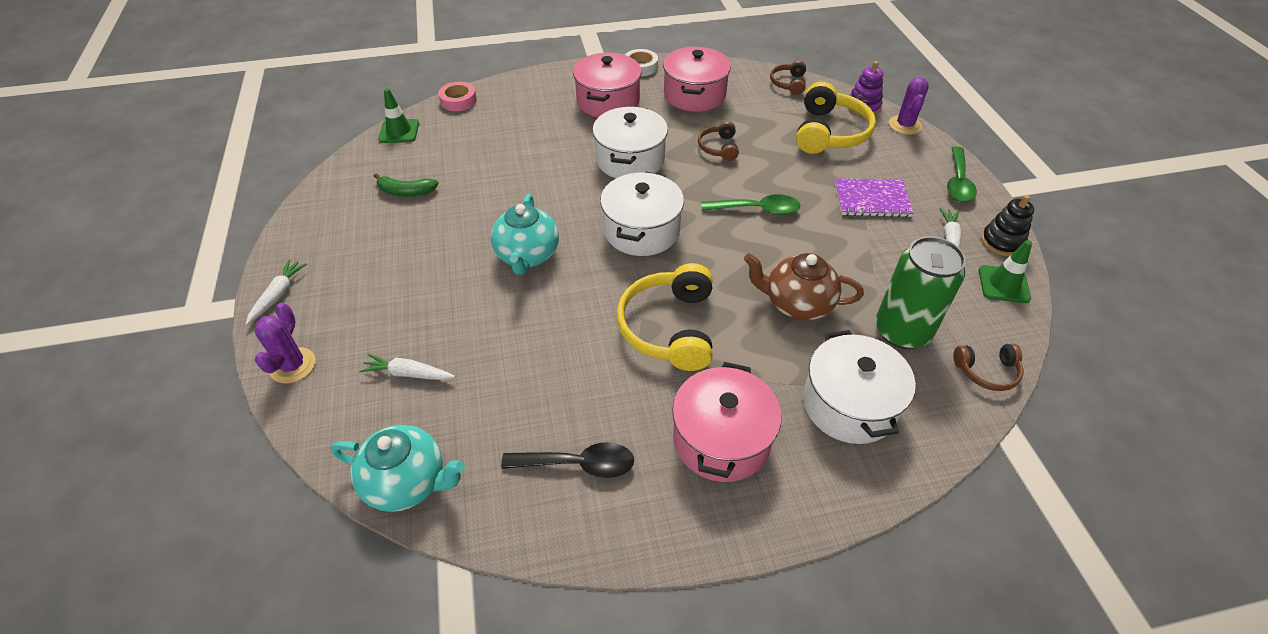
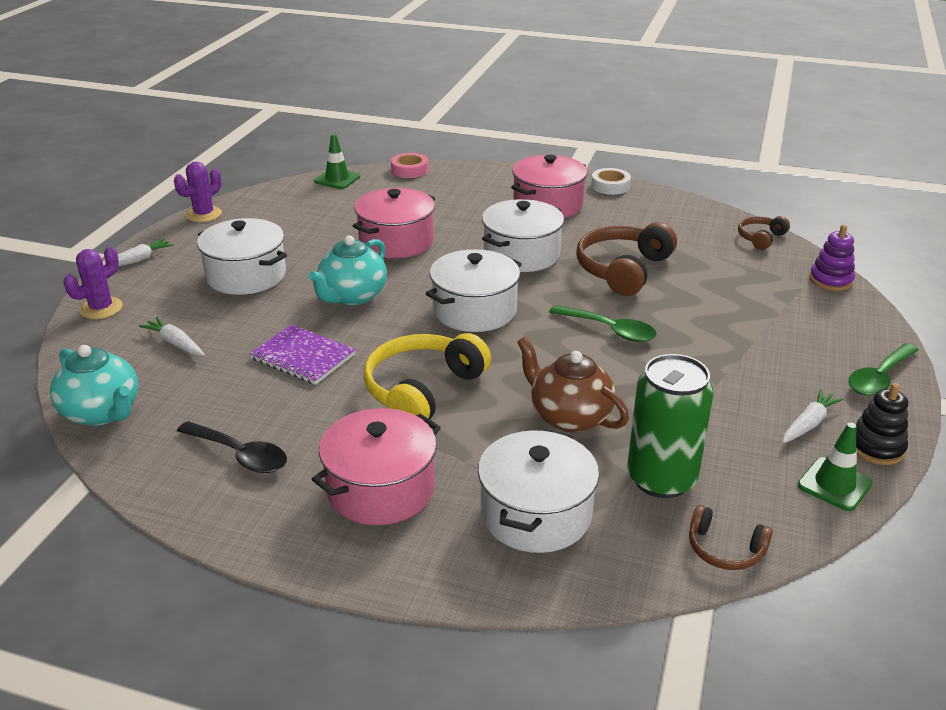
camera: 30 degrees right, 15 degrees down
(406, 192) = (299, 222): green banana -> none
(408, 270) = (246, 275): none -> white pot
(694, 95) = (643, 222): pink pot -> pink pot (396, 241)
(719, 147) = (623, 270): brown headphones -> brown headphones, size x1.90
(829, 133) = (763, 291): yellow headphones -> none
(871, 199) = (750, 361): purple notebook -> purple notebook (303, 357)
(904, 125) = (866, 310): purple cactus -> purple cactus (204, 214)

